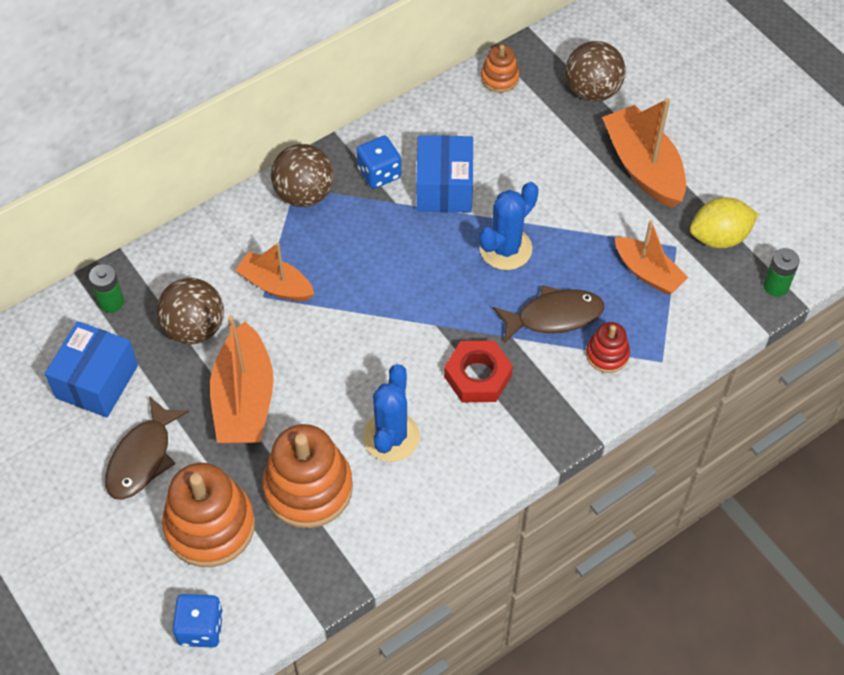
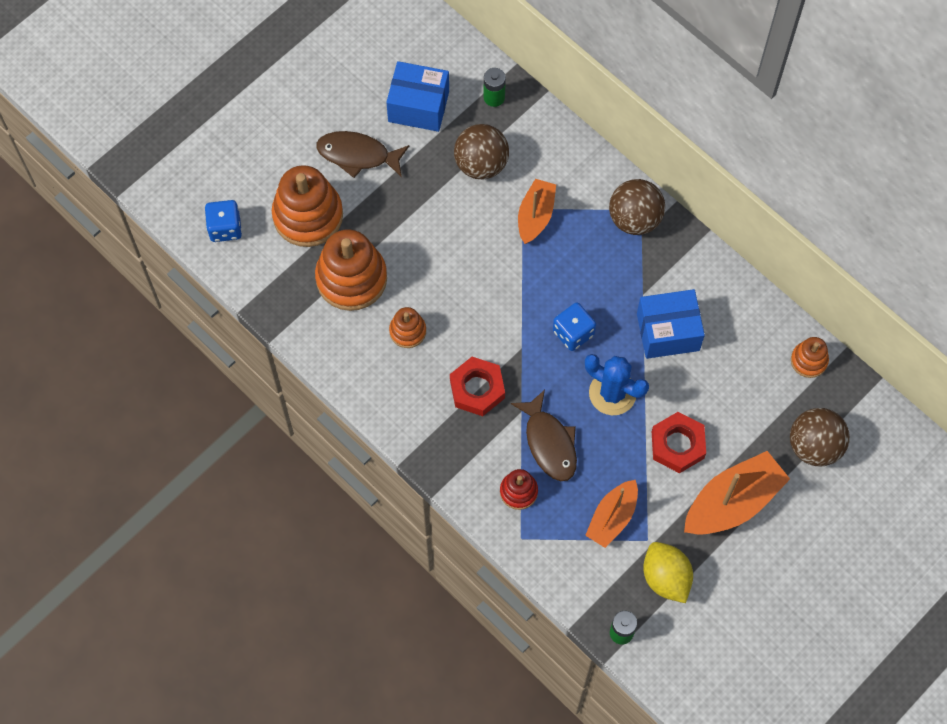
camera: 80 degrees right, 10 degrees up
(244, 399) = (422, 215): orange boat -> none
(379, 173) = (671, 275): blue dice -> blue dice (573, 333)
(391, 437) = (407, 331): blue cactus -> orange stacking toy
(574, 202) = (677, 445): none -> red nut

